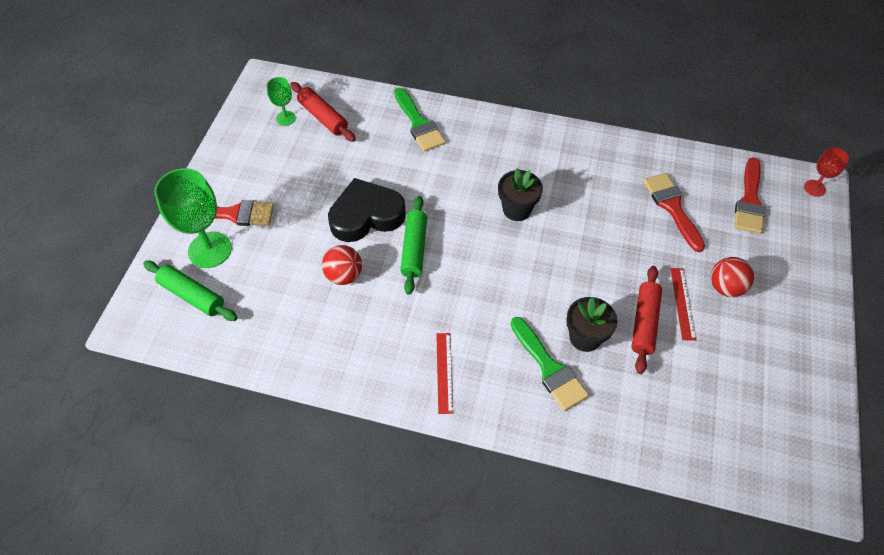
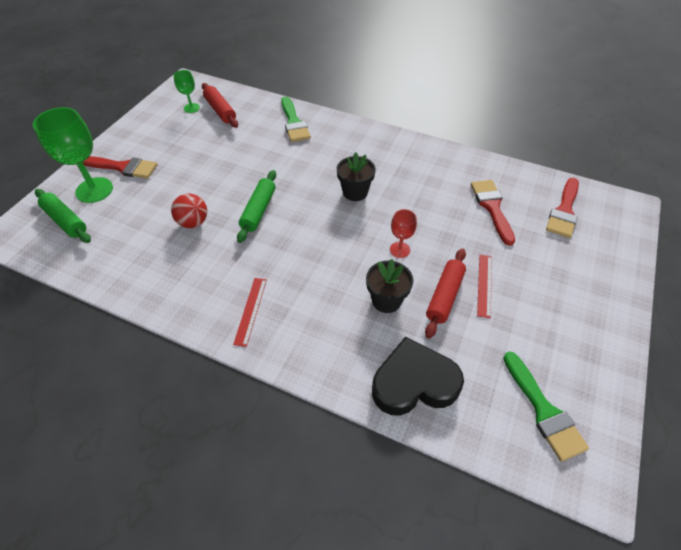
camera: 10 degrees right, 5 degrees down
(366, 216) = (228, 181): black heart -> black heart (414, 383)
(549, 368) = (346, 321): green brush -> green brush (543, 411)
(725, 287) = (528, 277): red ball -> none
(814, 188) = (627, 208): red goblet -> red goblet (399, 250)

